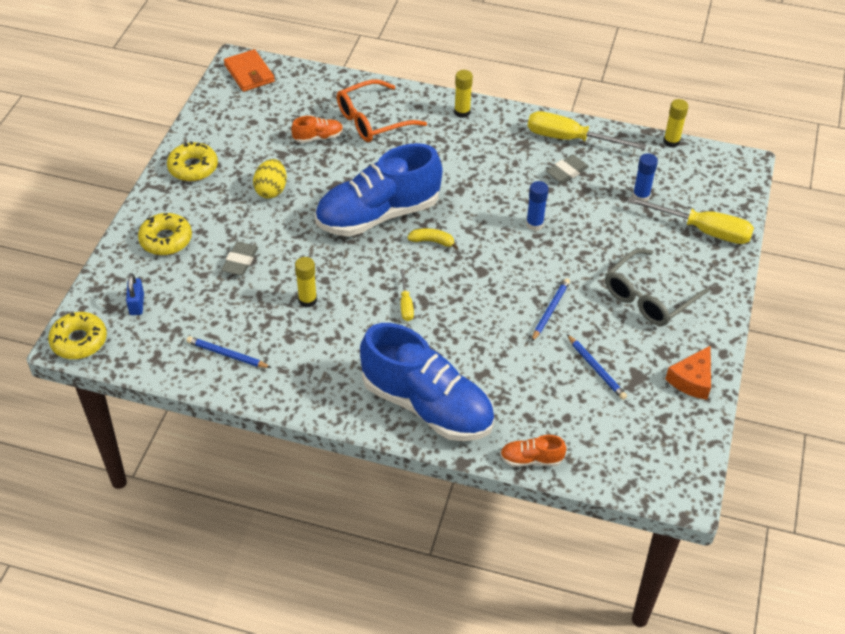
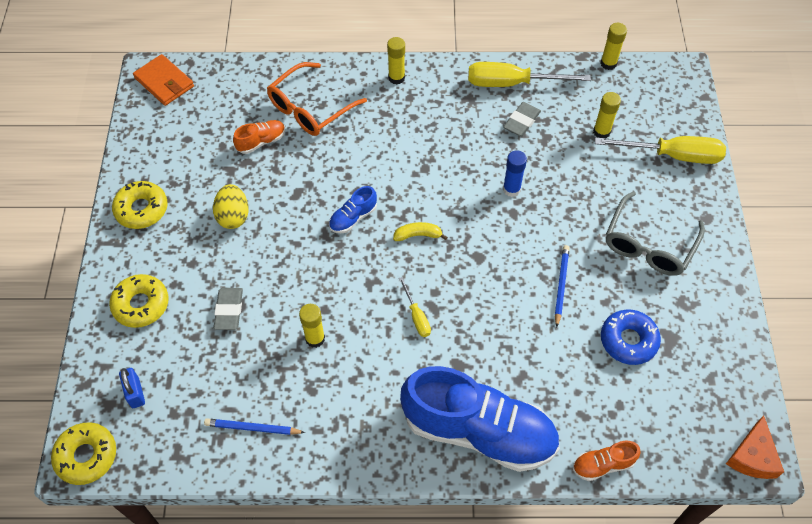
camera: 15 degrees left, 10 degrees up
(378, 215) = (353, 218): blue shoe -> blue shoe, size x0.41
(596, 369) = (628, 340): blue pencil -> blue donut
(641, 196) = (601, 132): blue glue stick -> yellow glue stick
(692, 379) = (722, 327): orange cheese -> orange cheese (752, 456)

